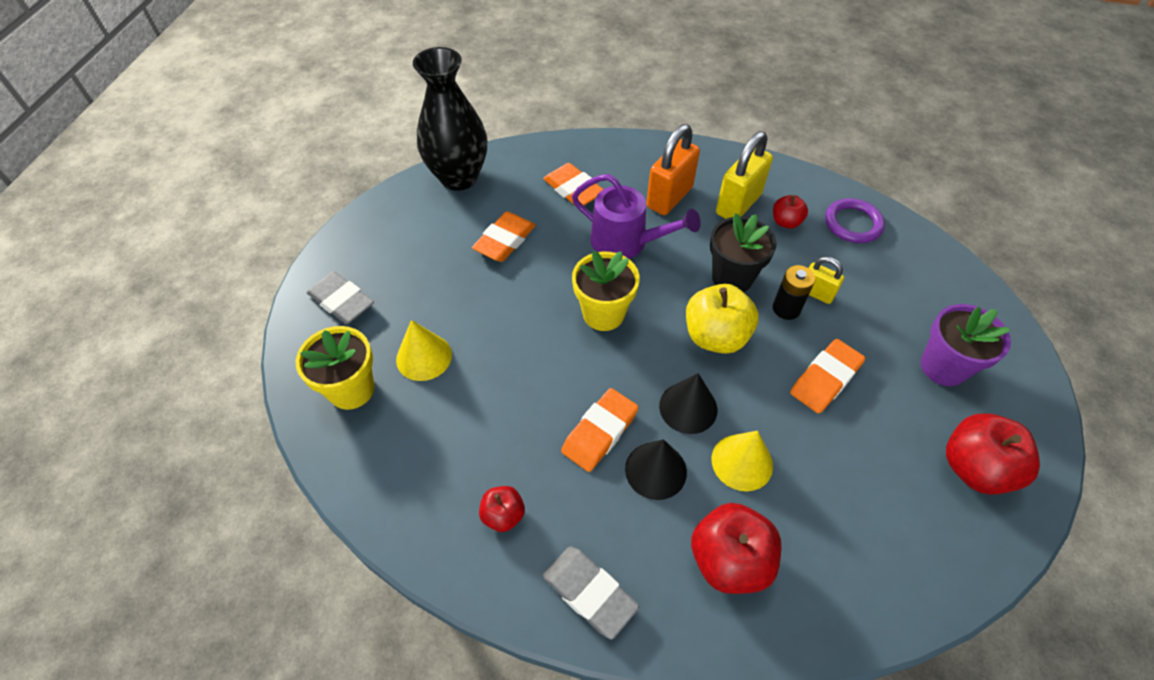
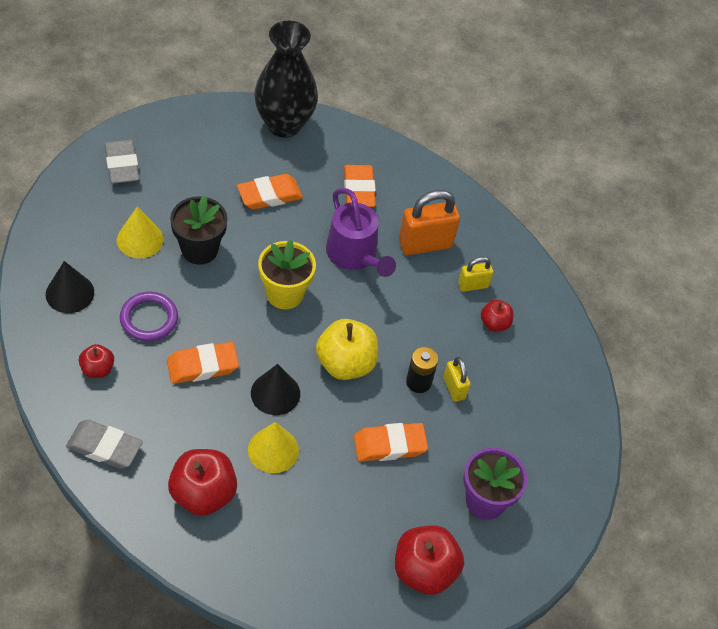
camera: 30 degrees right, 0 degrees up
(351, 389) = (78, 229): yellow flower pot -> none
(589, 593) = (104, 447): grey eraser -> grey eraser turned 60 degrees counterclockwise
(655, 470) = (213, 413): black cone -> black cone (70, 293)
(732, 278) = (404, 334): black flower pot -> black flower pot (199, 249)
(738, 204) = (473, 285): yellow padlock -> yellow padlock, size x0.56
(853, 223) = (547, 361): purple ring -> purple ring (149, 319)

